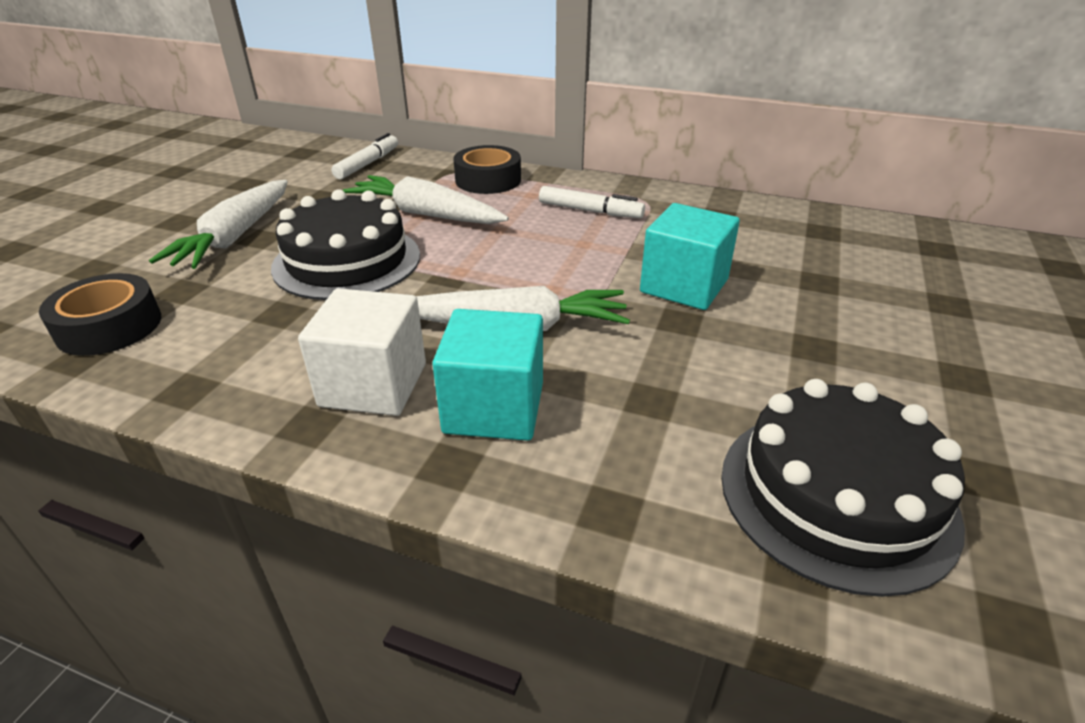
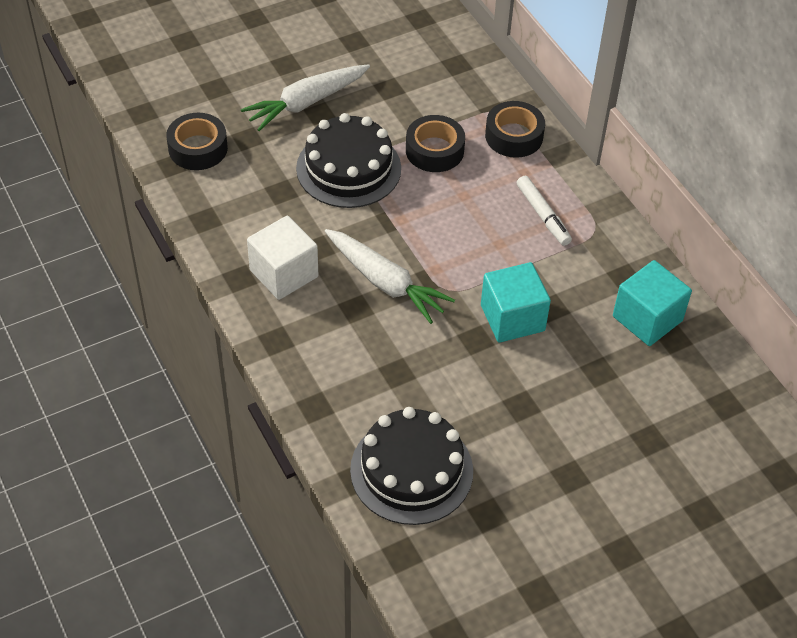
camera: 40 degrees right, 15 degrees up
(368, 164) = (451, 63): white marker -> none
(426, 214) = (434, 150): white carrot -> black tape
(494, 408) = (322, 325): turquoise cube -> turquoise cube (647, 318)

